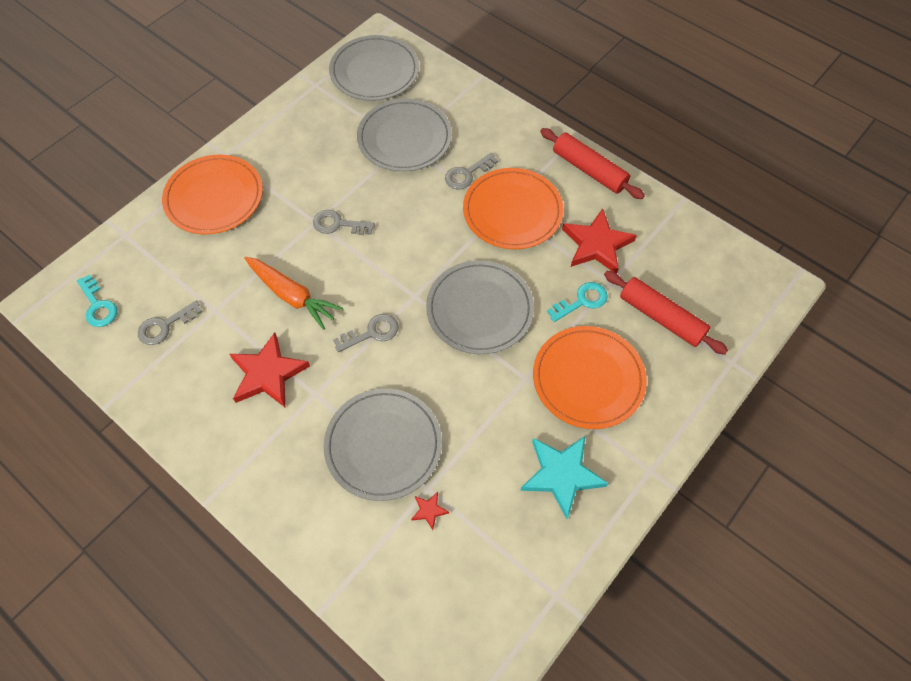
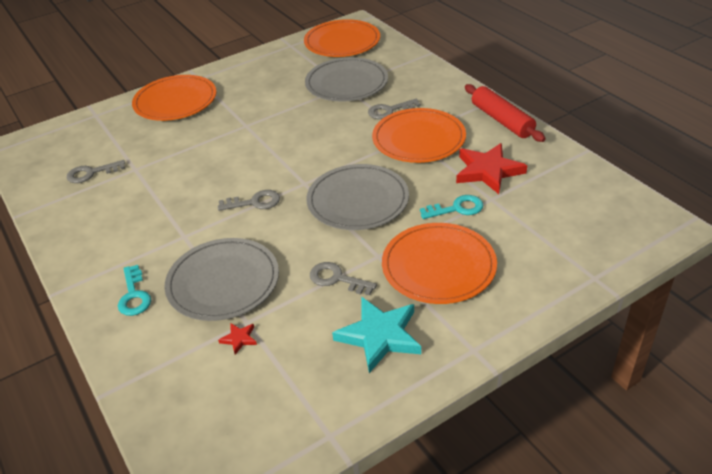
camera: 20 degrees right, 20 degrees down
(98, 305) = (49, 154): turquoise key -> turquoise key (134, 295)
(268, 374) = (153, 216): red star -> none
(292, 296) = (201, 169): orange carrot -> none
(338, 224) = (264, 129): grey key -> grey key (337, 279)
(374, 71) = (342, 42): grey plate -> orange plate
(661, 317) = (531, 232): red rolling pin -> none

